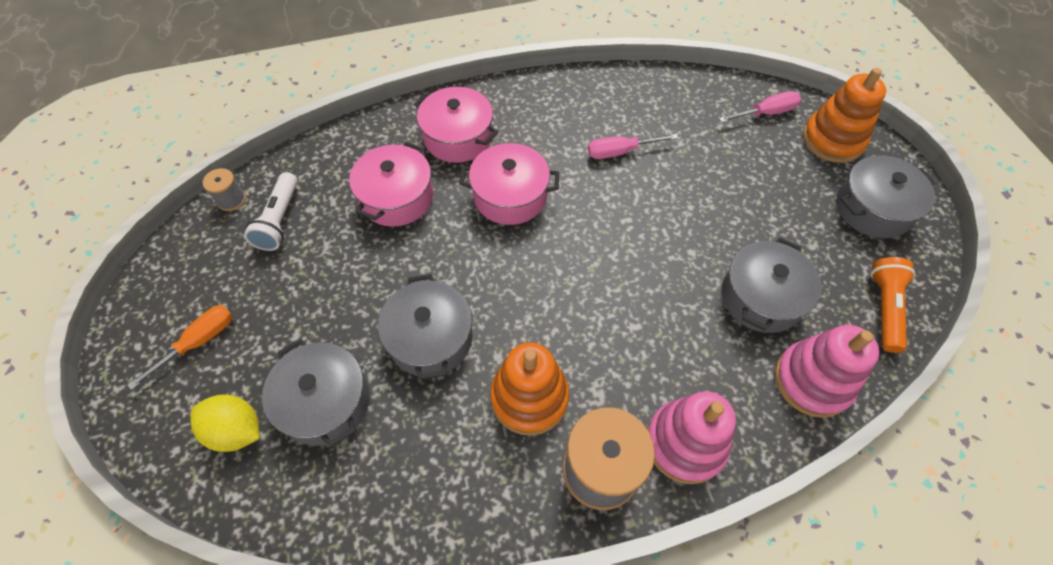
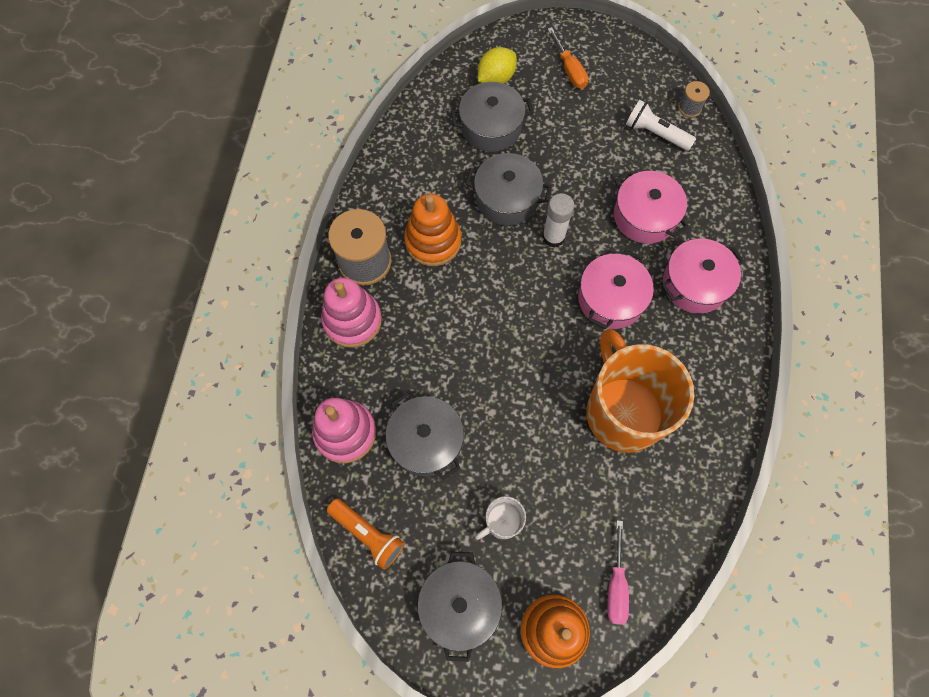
camera: 115 degrees right, 10 degrees up
(462, 270) = (553, 237): none -> white glue stick
(619, 152) = (623, 411): pink screwdriver -> orange mug
(783, 204) = (502, 522): none -> white mug

